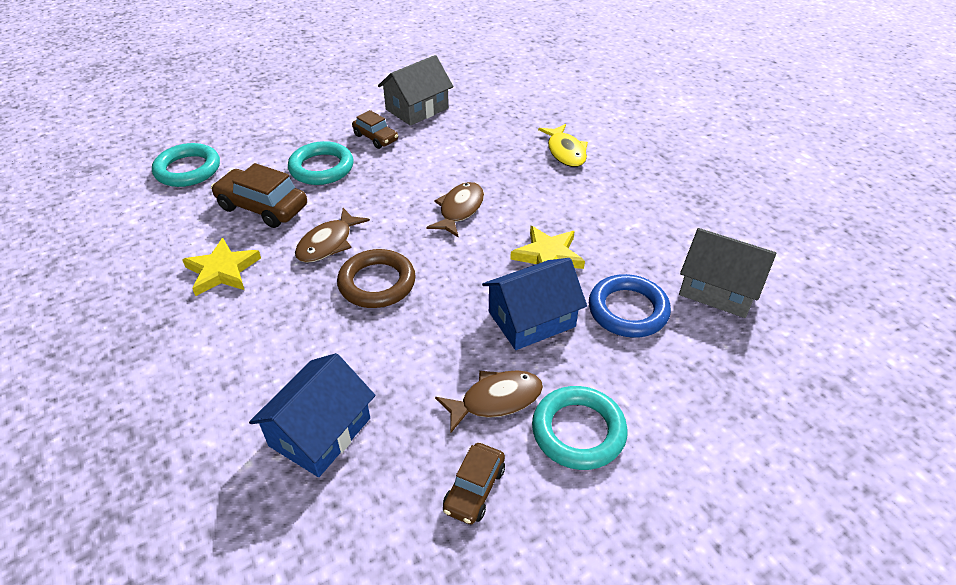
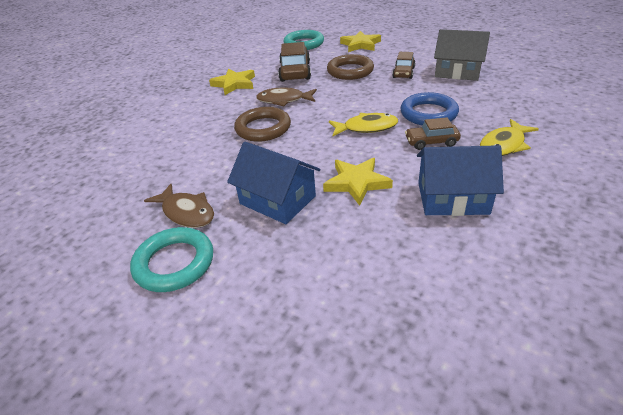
camera: 65 degrees right, 5 degrees down
(263, 132) = (360, 44): none -> yellow star
(320, 432) = (131, 159): blue house -> blue house (452, 198)
(321, 168) = (350, 71): turquoise ring -> brown ring
(459, 210) = (366, 128): brown fish -> yellow fish
(474, 489) = (105, 231): brown car -> brown car (431, 142)
(628, 310) = (329, 248): blue ring -> blue ring (428, 113)
(718, 289) = (416, 304): grey house -> none

